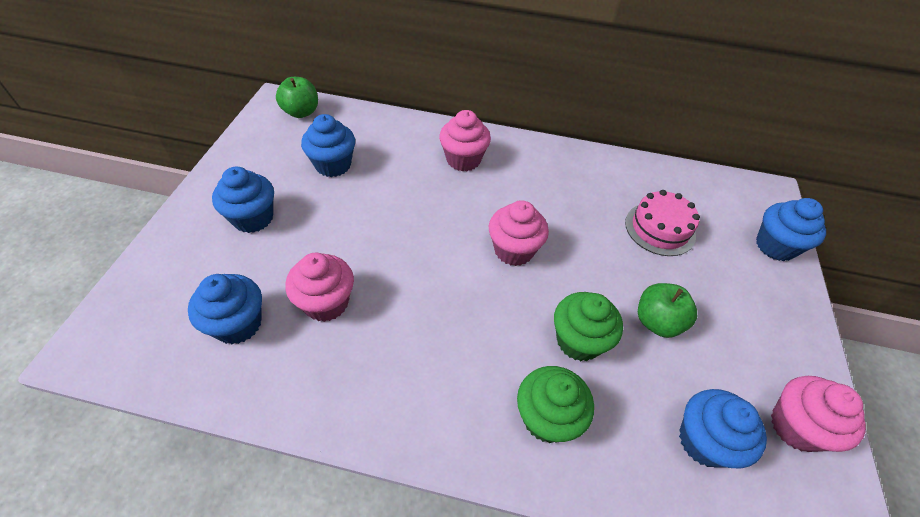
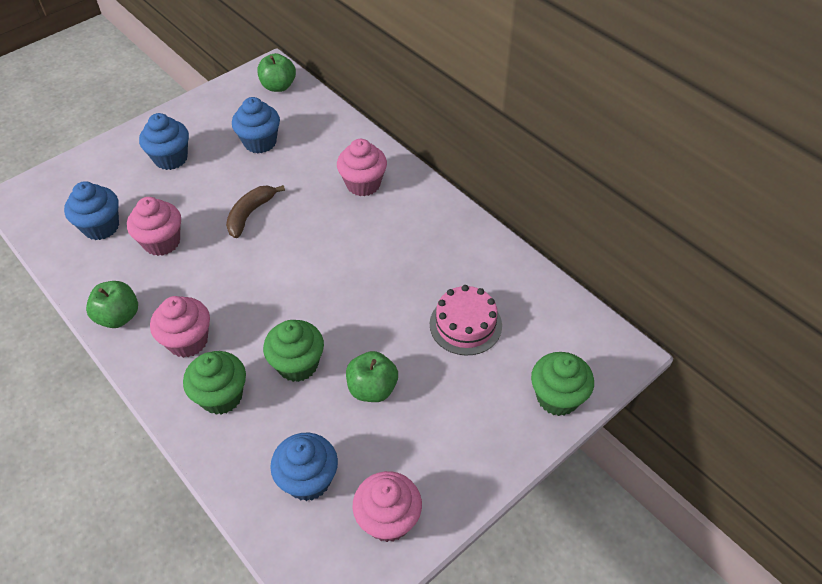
camera: 40 degrees right, 0 degrees up
(356, 407) = (118, 317): none -> green apple
(390, 231) = (250, 214): none -> brown banana
(513, 250) = (323, 276): pink cupcake -> pink cupcake (188, 341)
(775, 246) = (557, 397): blue cupcake -> green cupcake

